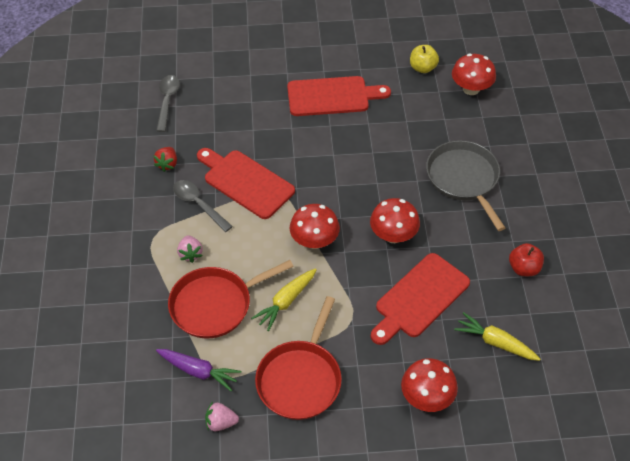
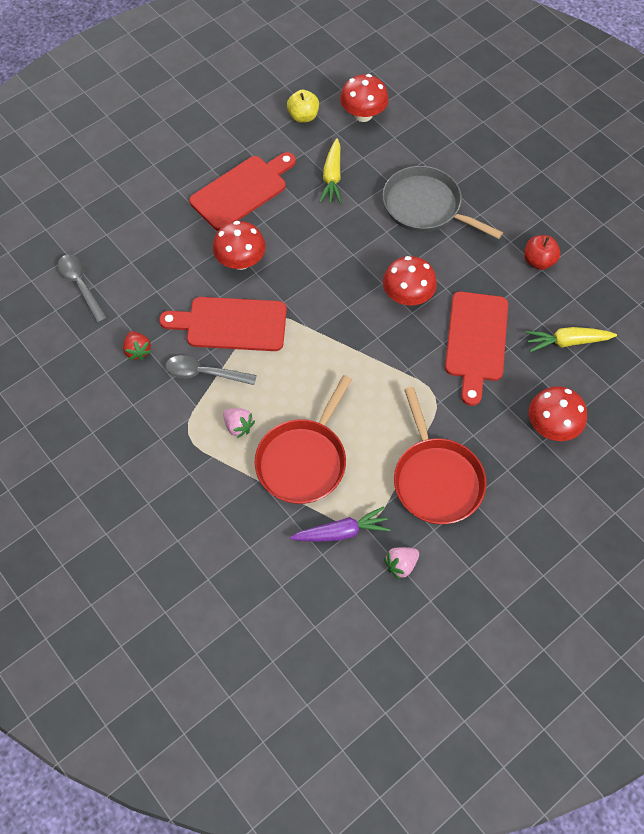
camera: 35 degrees left, 10 degrees up
(286, 301) = (365, 416): yellow carrot -> yellow carrot (332, 177)
(314, 241) = (342, 343): red mushroom -> red mushroom (241, 261)

